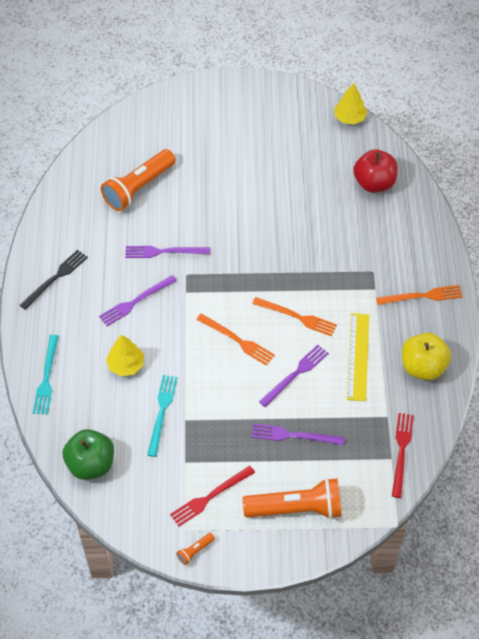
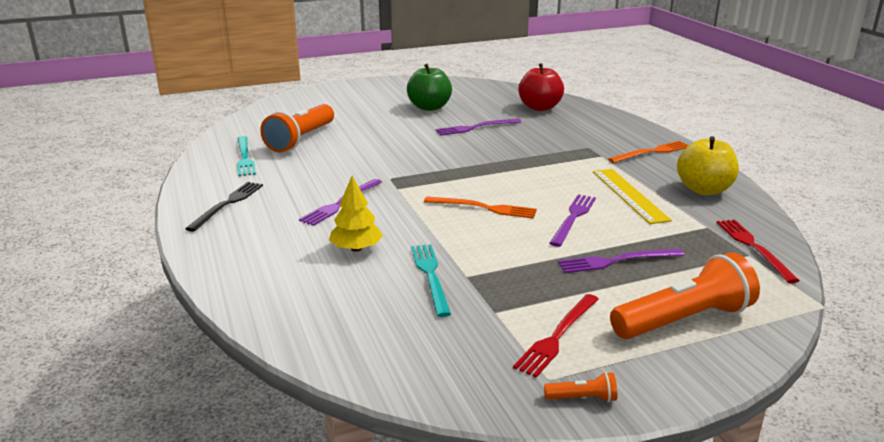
camera: 20 degrees left, 30 degrees down
(46, 378) = (248, 279): turquoise fork -> turquoise fork (245, 158)
(91, 464) = (356, 343): green apple -> green apple (429, 107)
(163, 252) = (353, 169): purple fork -> purple fork (475, 127)
(195, 551) = (582, 398): orange flashlight -> orange flashlight turned 120 degrees counterclockwise
(297, 317) = (538, 183): orange fork -> none
(349, 118) = (486, 84): yellow tree -> none

